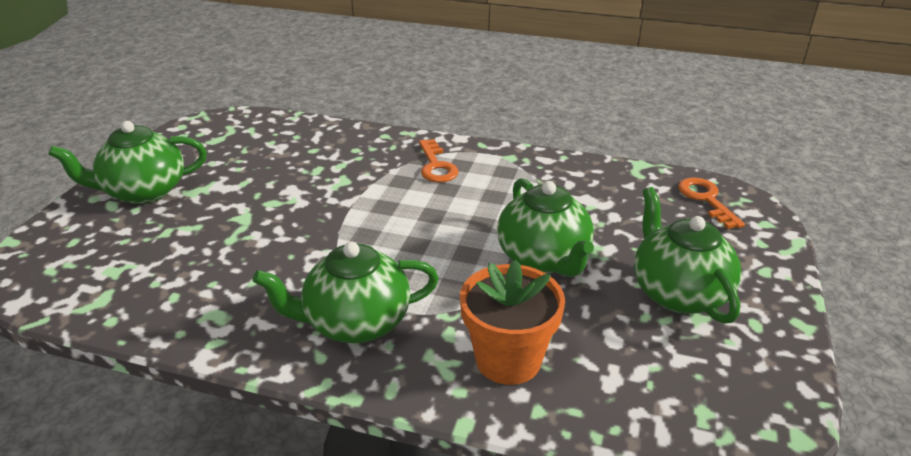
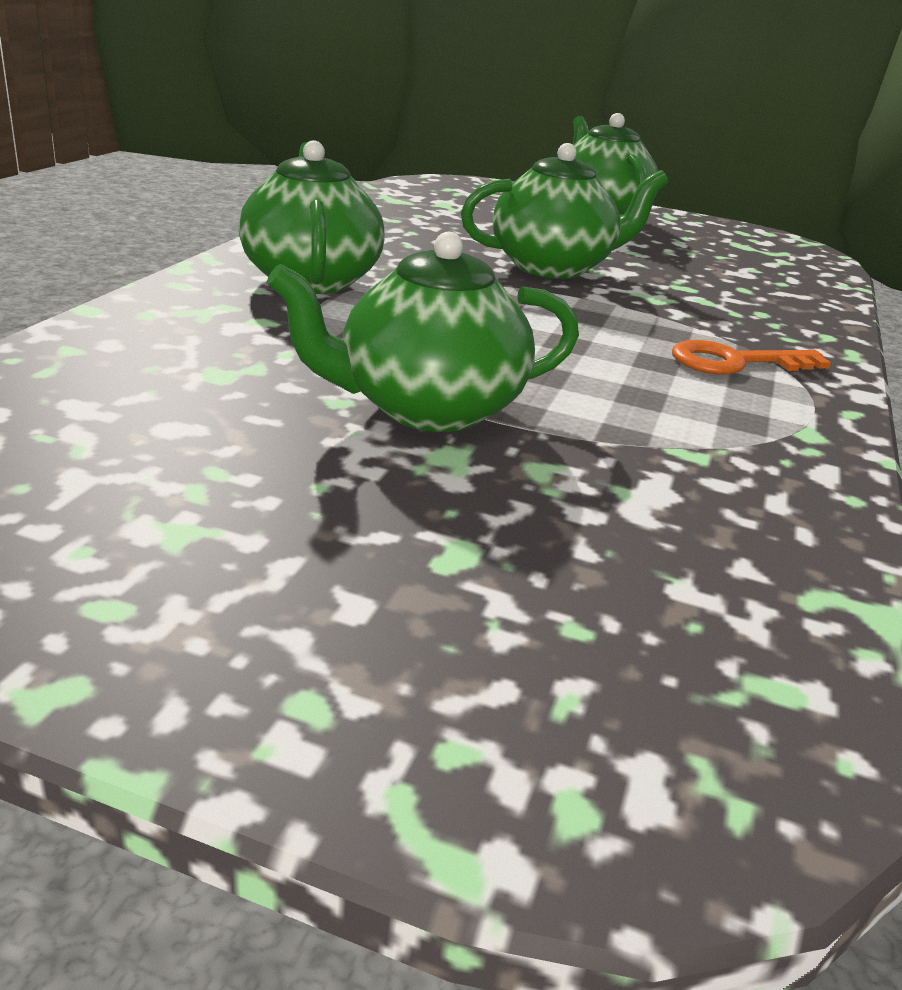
camera: 90 degrees right, 5 degrees down
(508, 360) = (183, 346): orange flower pot -> none
(678, 293) = (272, 526): green teapot -> green teapot (553, 267)
(706, 199) = (707, 699): orange key -> none

